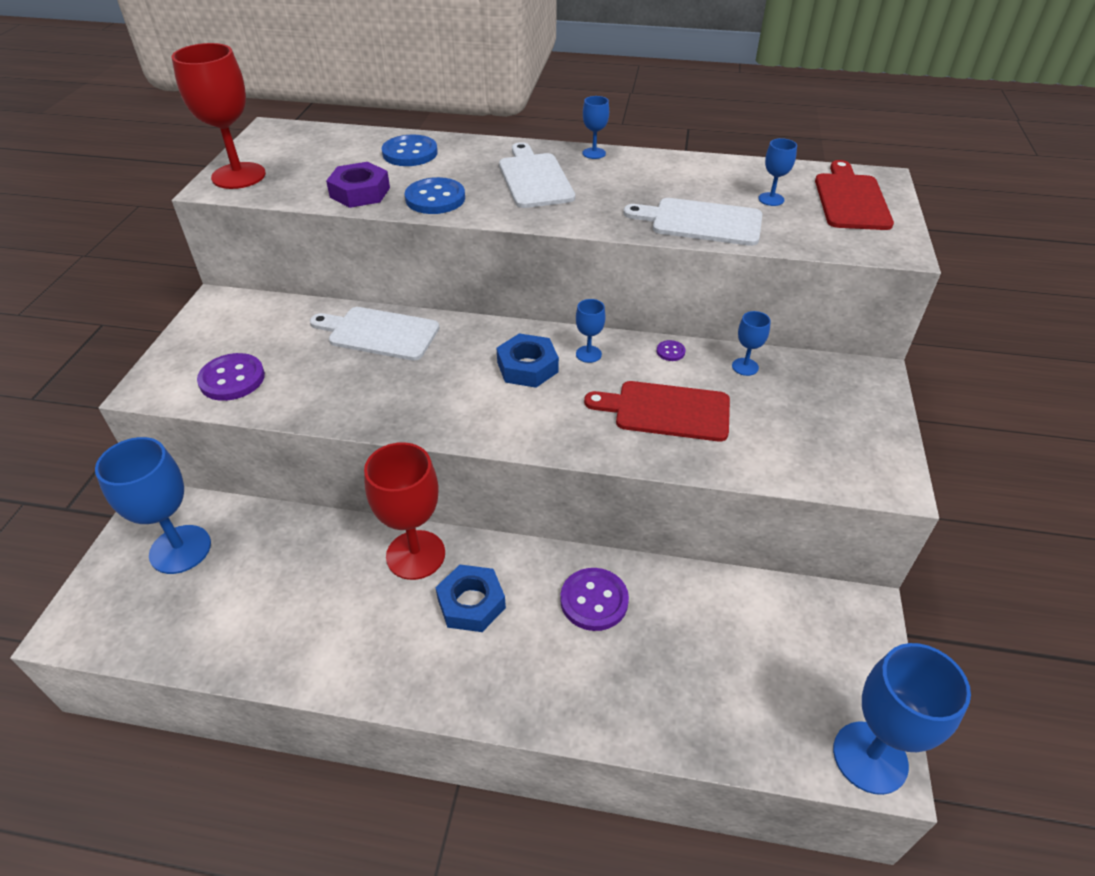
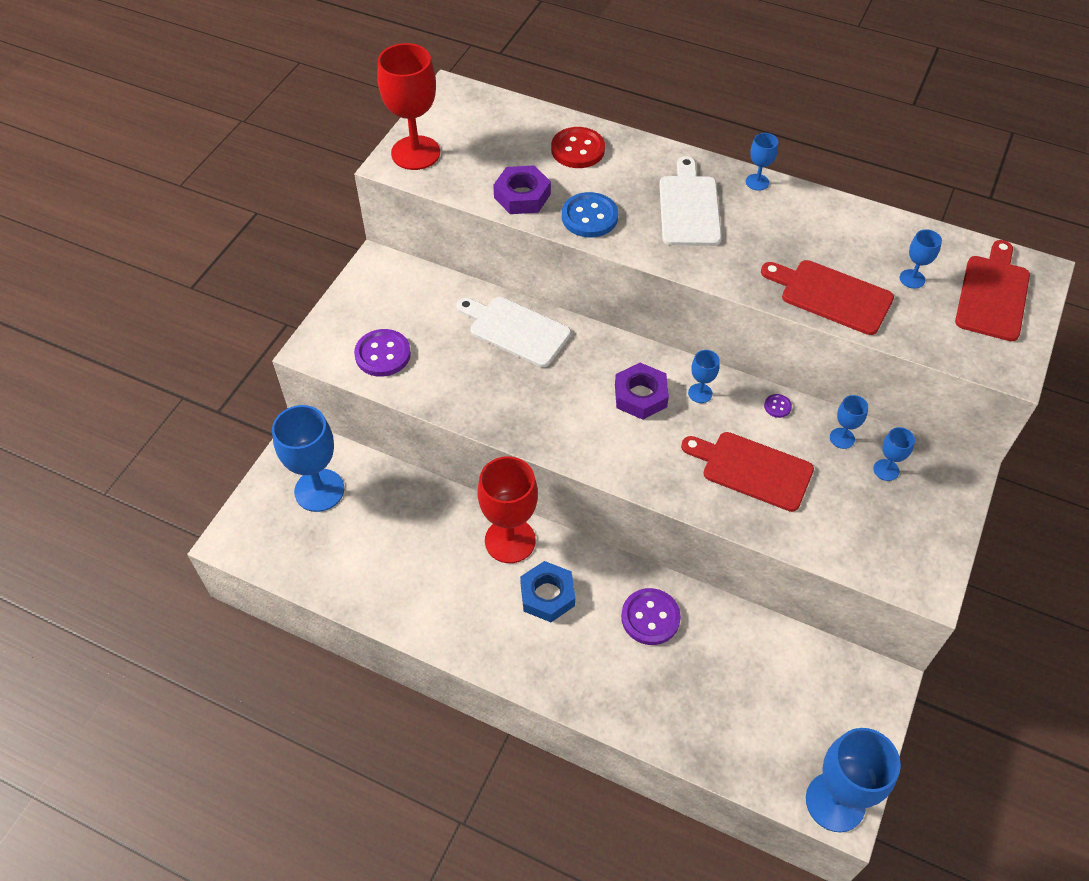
camera: 15 degrees right, 10 degrees up
(410, 153) = (578, 150): blue button -> red button
(527, 367) = (640, 396): blue nut -> purple nut
(701, 222) = (831, 296): white cutting board -> red cutting board
(800, 386) = (886, 470): none -> blue goblet

